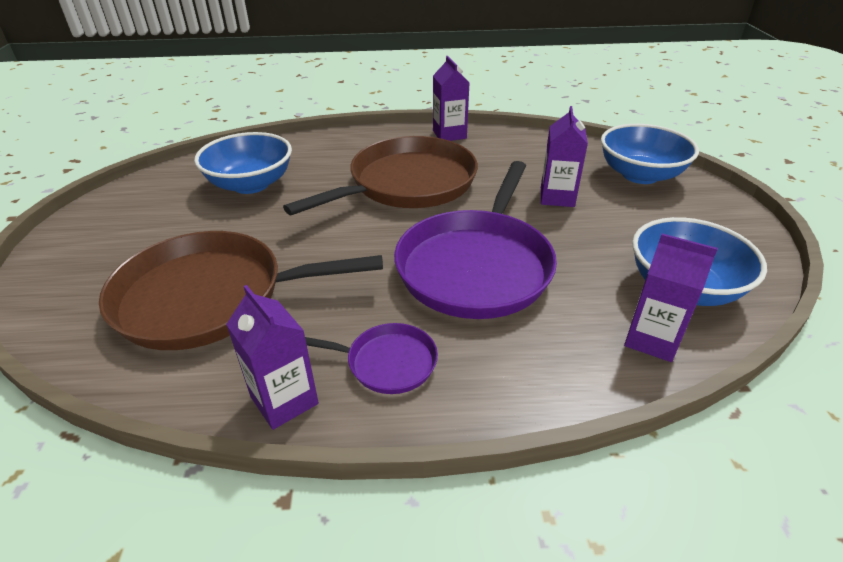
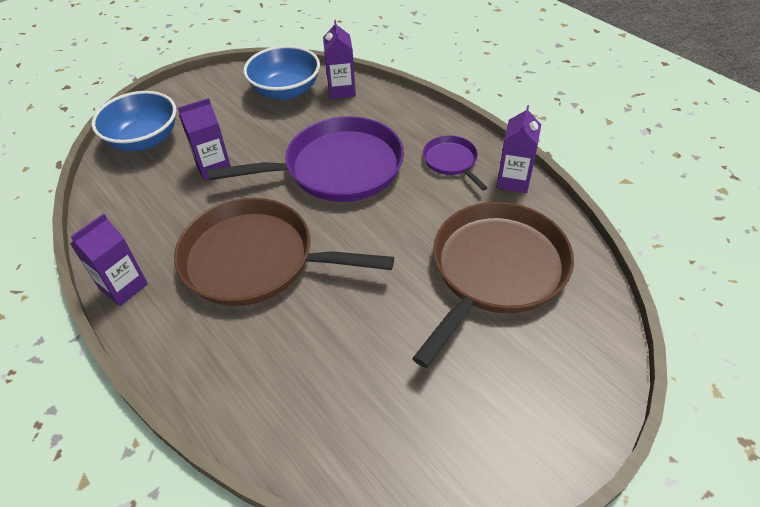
camera: 125 degrees left, 10 degrees up
(209, 297) = (495, 270): brown pan -> brown pan turned 105 degrees counterclockwise
(251, 184) = (348, 379): blue bowl -> none

